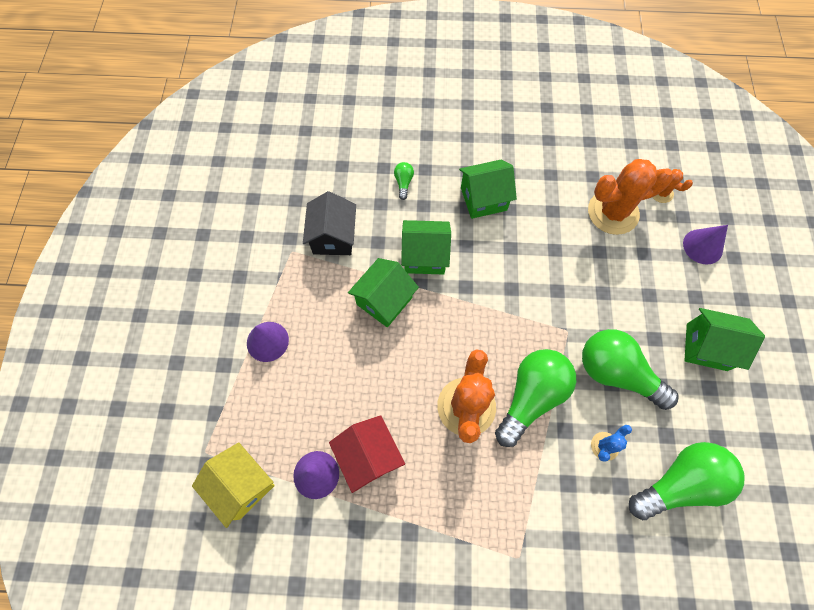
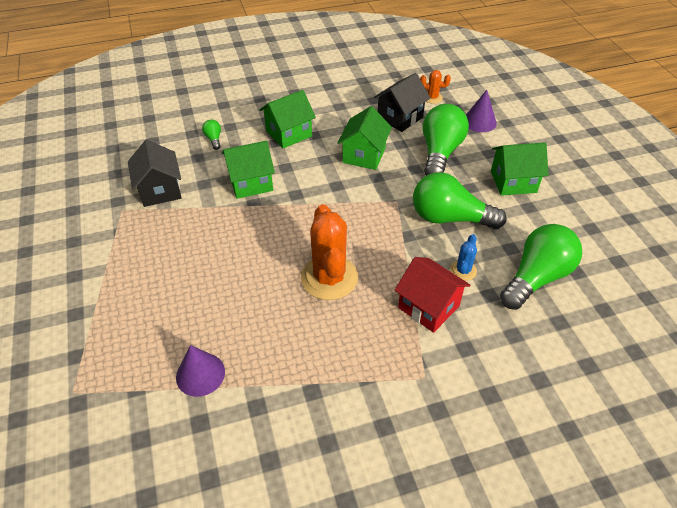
camera: 20 degrees left, 20 degrees down
(242, 485) = (123, 408): yellow house -> none
(267, 341) = (117, 282): purple cone -> none
(369, 456) = (249, 342): red house -> red house (428, 307)
(384, 301) = (224, 222): green house -> green house (364, 155)
(531, 396) = (384, 254): green light bulb -> green light bulb (440, 152)
(613, 212) = (400, 118): orange cactus -> black house

